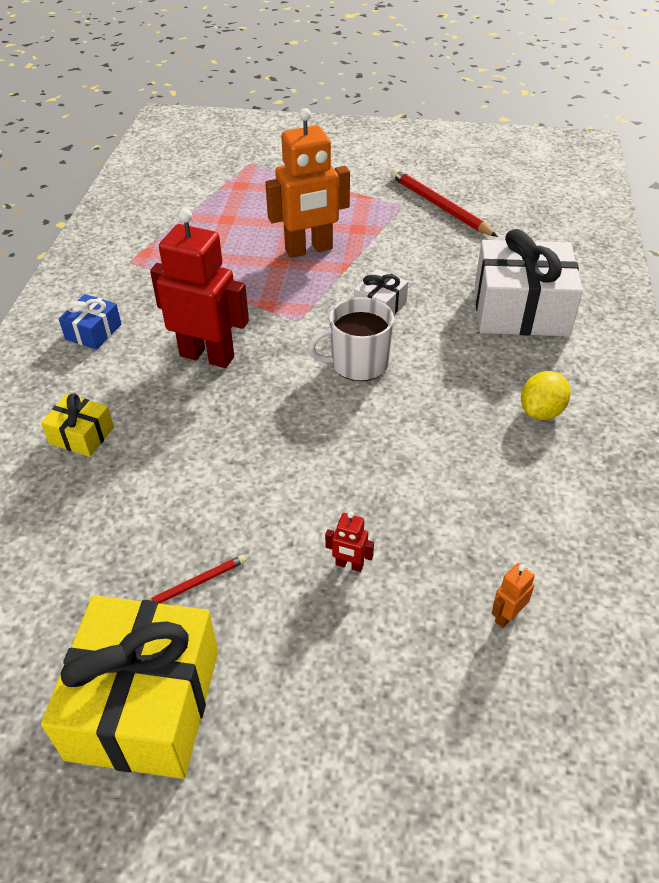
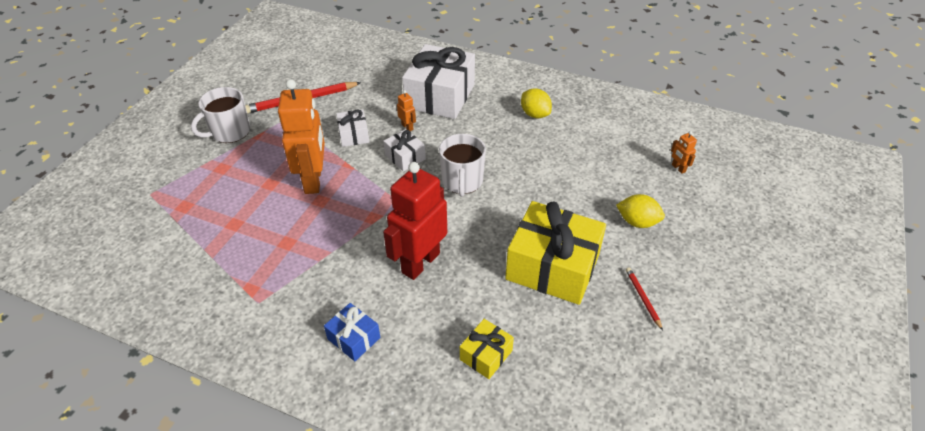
camera: 75 degrees left, 0 degrees up
(144, 703) = (729, 334): yellow gift -> yellow gift (552, 267)
(349, 565) = (637, 222): red robot -> yellow lemon
(359, 178) = (230, 132): none -> white mug
(399, 258) = (354, 135): none -> white gift
(438, 295) = (407, 127): none -> orange robot

